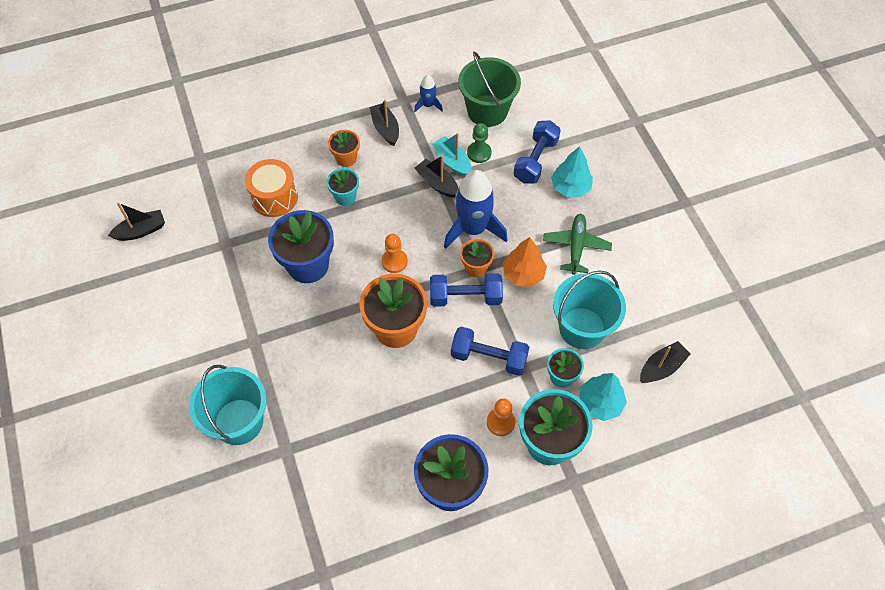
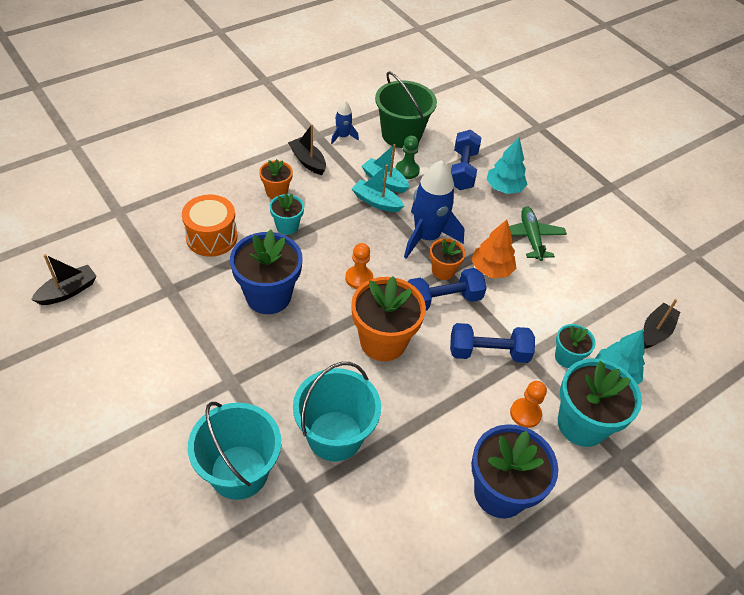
camera: 20 degrees left, 10 degrees down
(437, 183) = (376, 202): black boat -> turquoise boat
(582, 328) = (567, 309): turquoise bucket -> turquoise bucket (335, 436)

